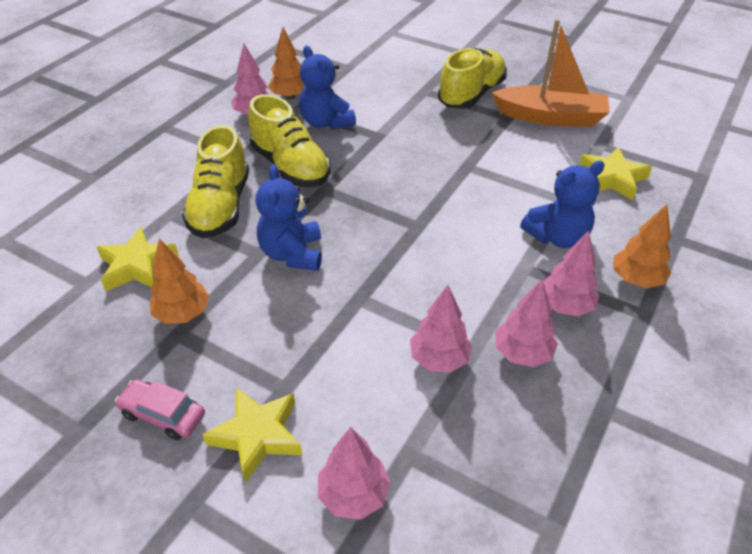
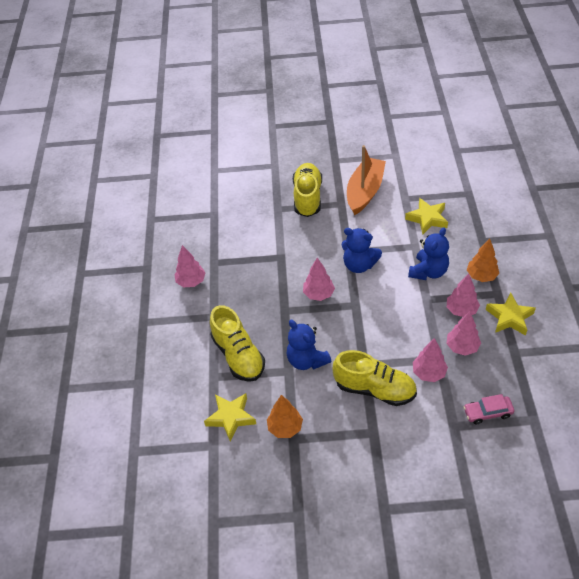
camera: 30 degrees left, 5 degrees up
(163, 415) = (330, 481): pink car -> pink car (487, 412)
(257, 435) = (383, 461): yellow star -> yellow star (509, 317)
(290, 96) = (200, 256): orange tree -> none
(290, 167) = (251, 306): yellow shoe -> yellow shoe (375, 389)
(326, 122) = (241, 264): blue teddy bear -> blue teddy bear (359, 265)
(354, 495) = (447, 458): pink tree -> pink tree (318, 294)
(550, 117) = (364, 192): orange boat -> orange boat turned 45 degrees counterclockwise

